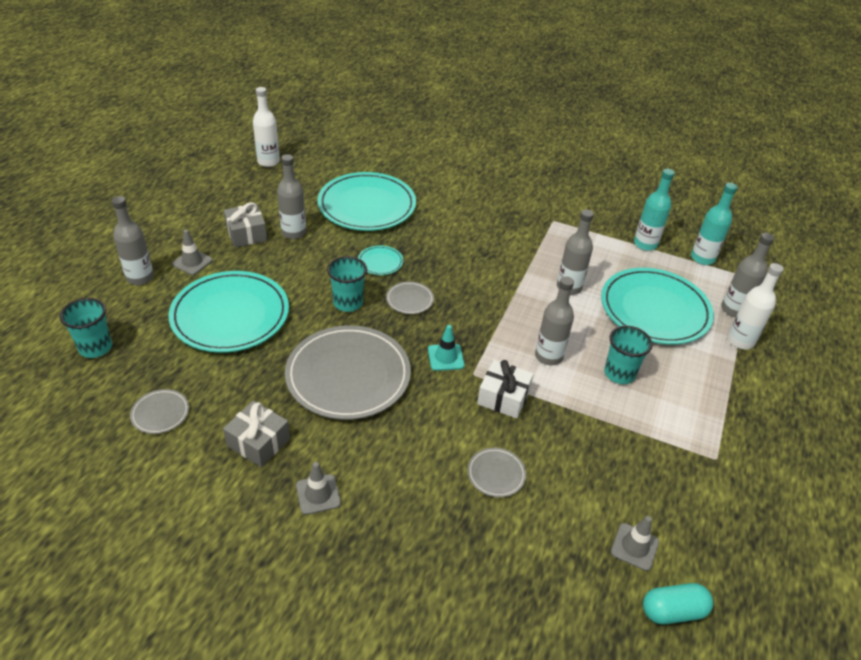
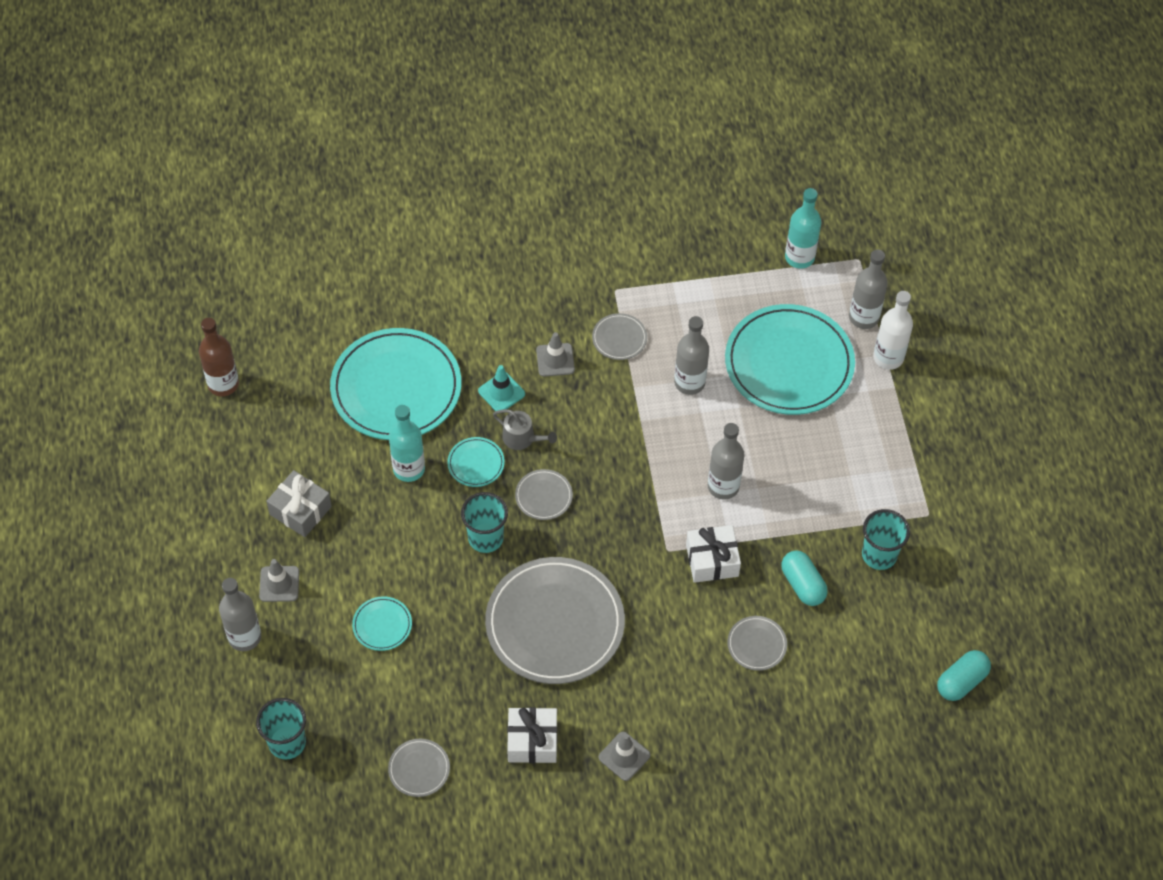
camera: 30 degrees left, 15 degrees up
(230, 315) = (382, 625): turquoise plate -> turquoise plate, size x0.43
(258, 442) = (532, 741): grey gift -> white gift
(268, 162) = (223, 384): white bottle -> brown bottle
(294, 233) = (350, 477): grey bottle -> none
(423, 263) = (522, 438): none -> grey watering can
(445, 357) = (629, 547): turquoise traffic cone -> turquoise traffic cone (501, 392)
(536, 244) = (619, 338): none -> grey plate
(568, 452) = (802, 584): none -> turquoise capsule
(619, 374) = (799, 468): turquoise cup -> turquoise cup (879, 555)
(634, 547) = (905, 643): grey traffic cone -> grey traffic cone (555, 360)
(645, 244) = (731, 270): turquoise bottle -> turquoise bottle (409, 469)

